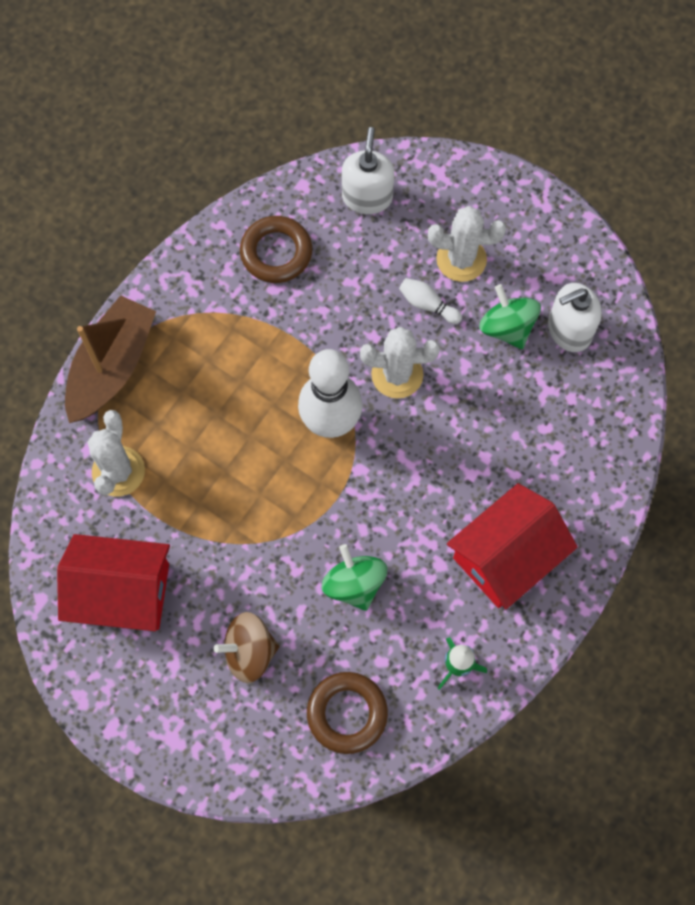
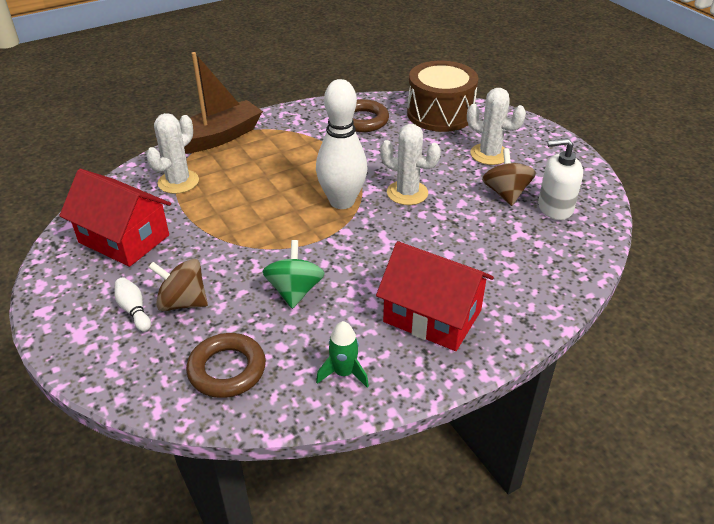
camera: 25 degrees right, 30 degrees down
(367, 197) = (440, 114): white soap dispenser -> brown drum
(427, 305) = (451, 167): white bowling pin -> white bowling pin (134, 310)
(507, 327) = (505, 193): green spinning top -> brown spinning top
(507, 556) = (432, 316): red house -> red house turned 45 degrees clockwise

